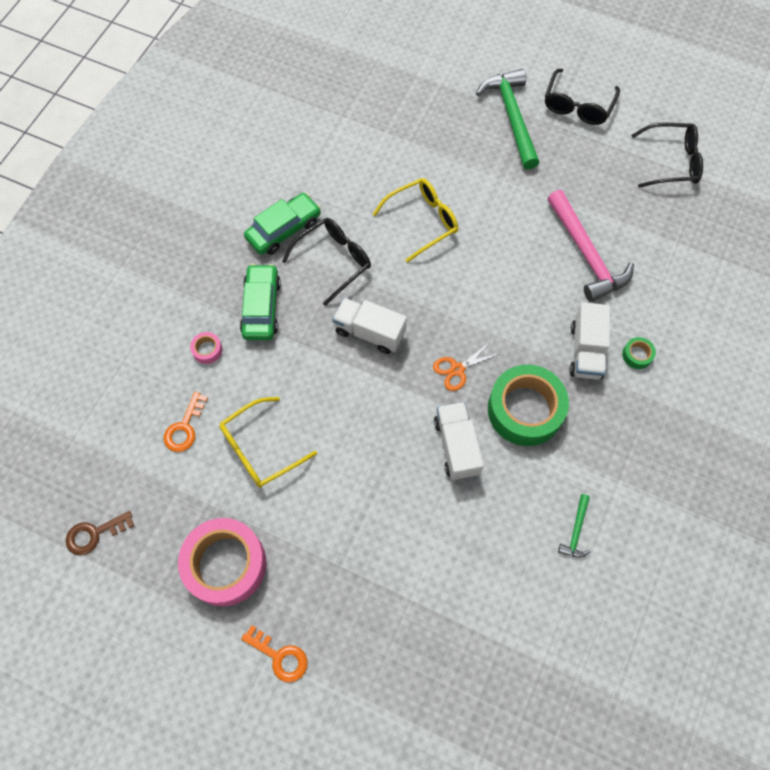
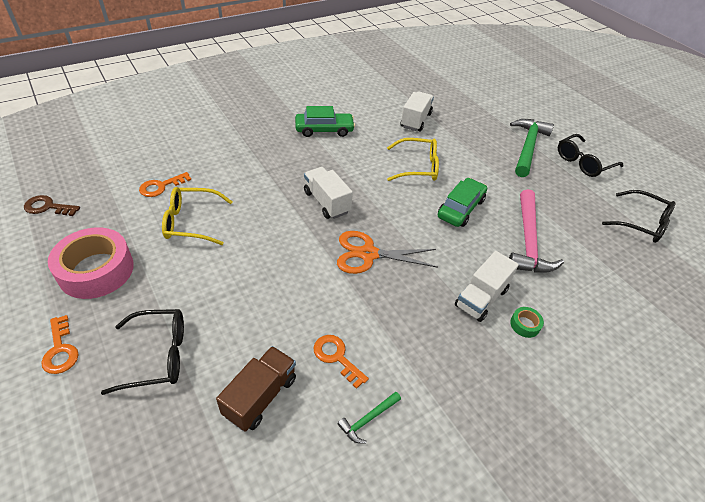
camera: 30 degrees right, 20 degrees down
(207, 350) = (218, 159): pink tape -> none
(261, 307) = (272, 156): green car -> green car (460, 208)
(334, 261) = (340, 157): black glasses -> black glasses (158, 355)
(456, 446) = (323, 299): white truck -> white truck (415, 120)
(457, 369) = (368, 254): orange scissors -> orange scissors, size x1.66
(481, 572) = (260, 396): none -> brown truck
(512, 495) = (337, 357): none -> orange key
(525, 410) = (398, 307): green tape -> none

